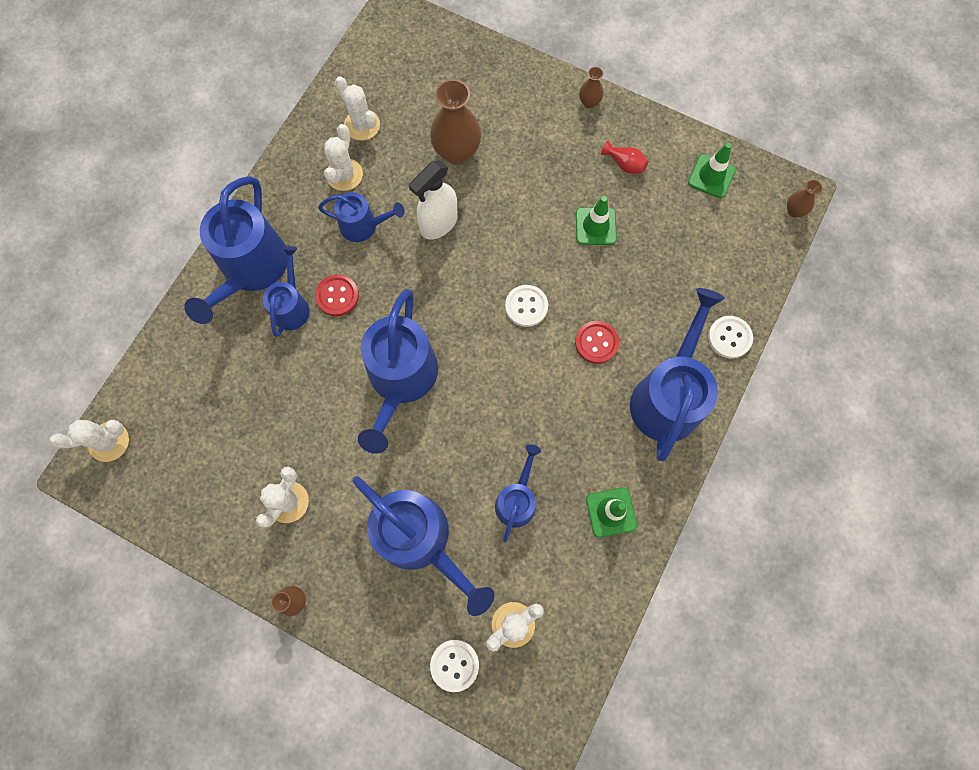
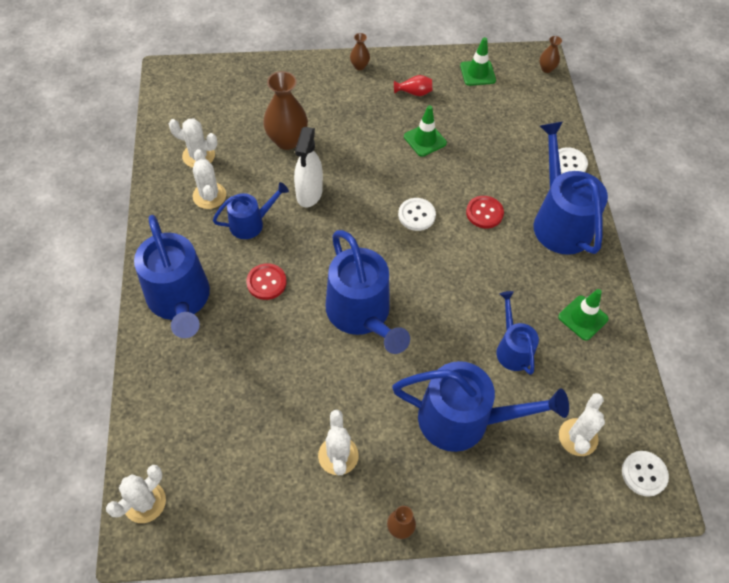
camera: 35 degrees left, 15 degrees down
(291, 306) = (234, 309): blue watering can -> none
(454, 665) = (559, 495): white button -> white button (644, 474)

